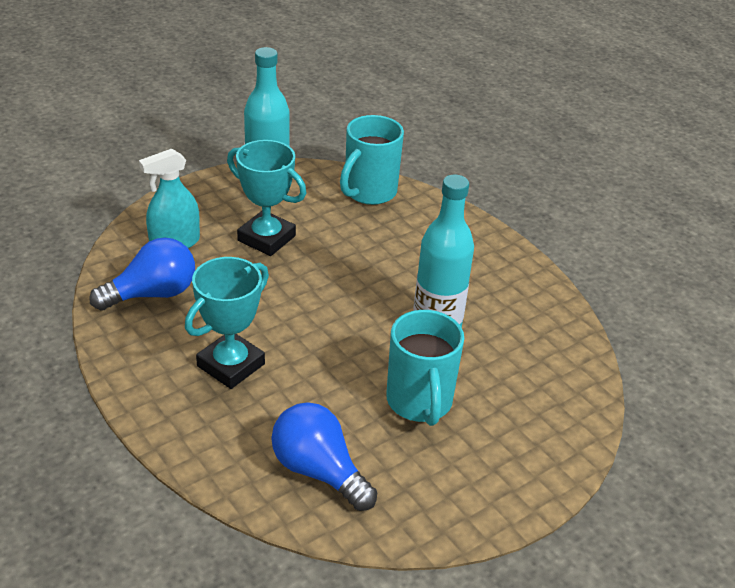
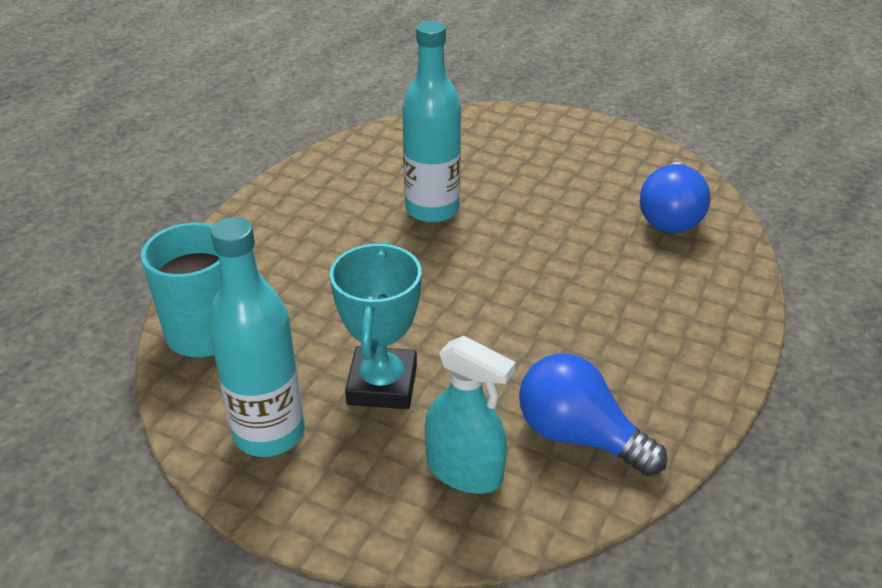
camera: 115 degrees left, 0 degrees up
(231, 365) = (616, 316): turquoise trophy -> none
(419, 402) = (538, 191): turquoise mug -> none

